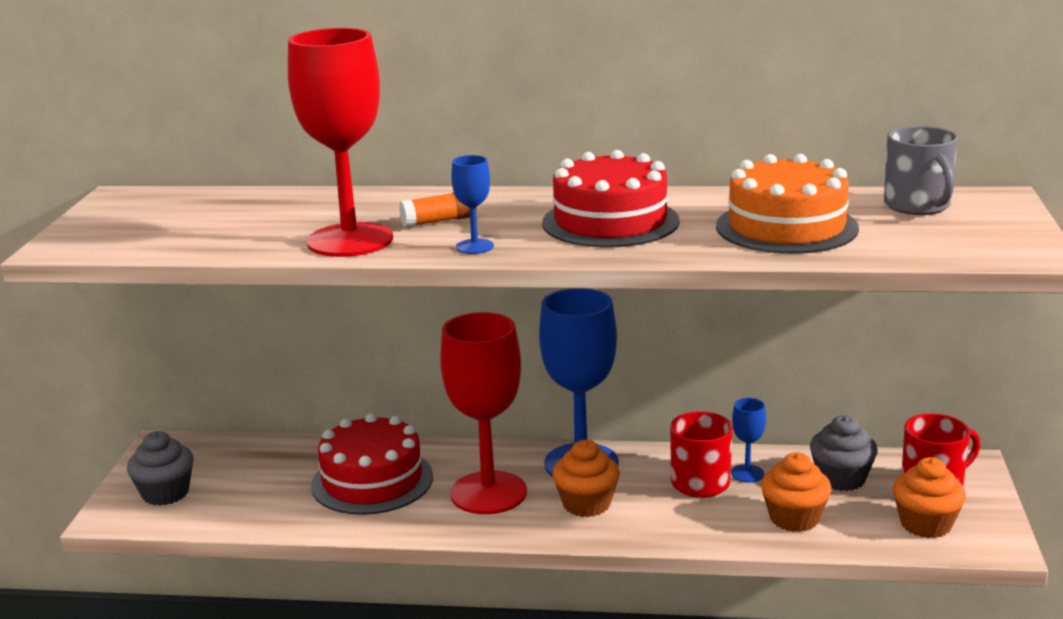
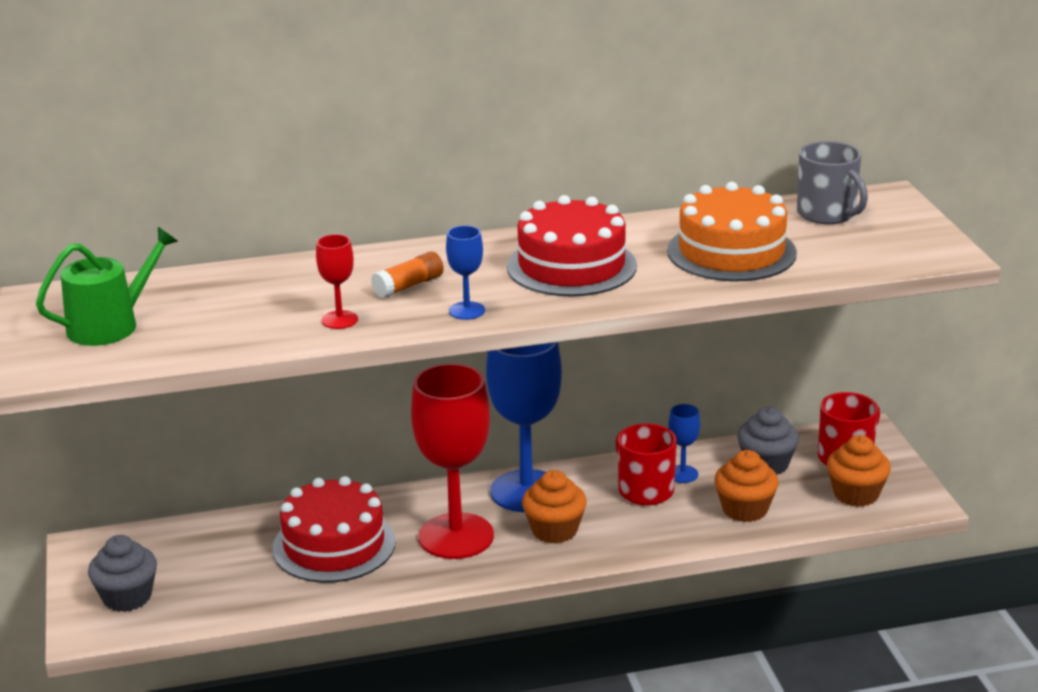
camera: 20 degrees left, 5 degrees up
(152, 222) = (111, 325): none -> green watering can
(350, 240) = (339, 320): red goblet -> red goblet, size x0.43

